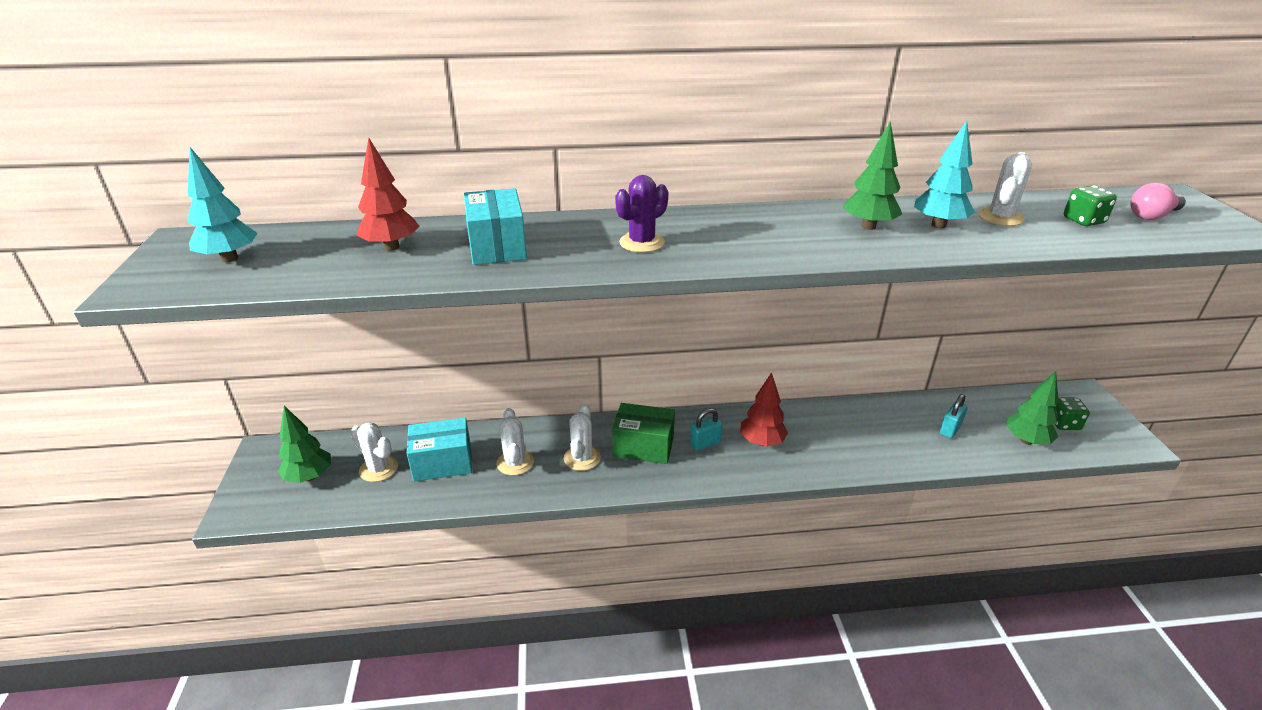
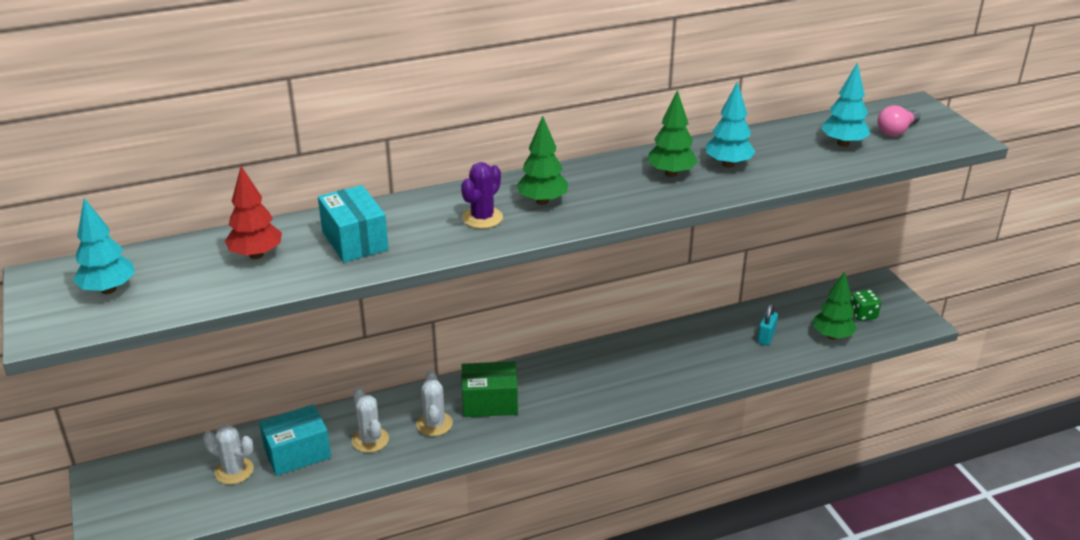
camera: 15 degrees left, 0 degrees up
(309, 477) = (165, 491): green tree -> green tree (542, 201)
(705, 443) = (547, 389): turquoise padlock -> none
(761, 442) = (599, 378): red tree -> none
(1000, 217) = (777, 149): white cactus -> none
(1083, 221) = (843, 143): green dice -> turquoise tree

